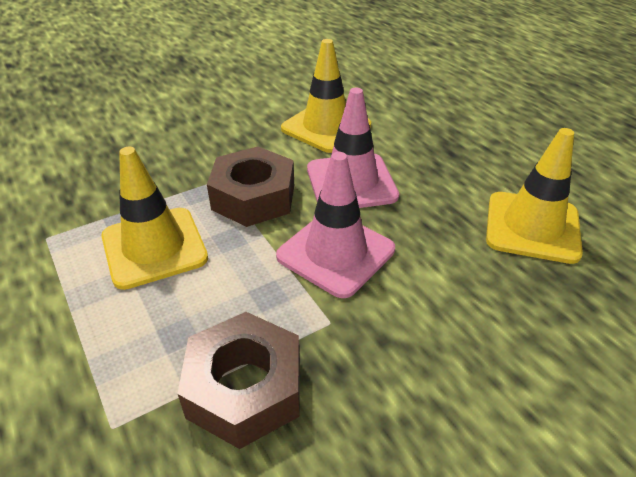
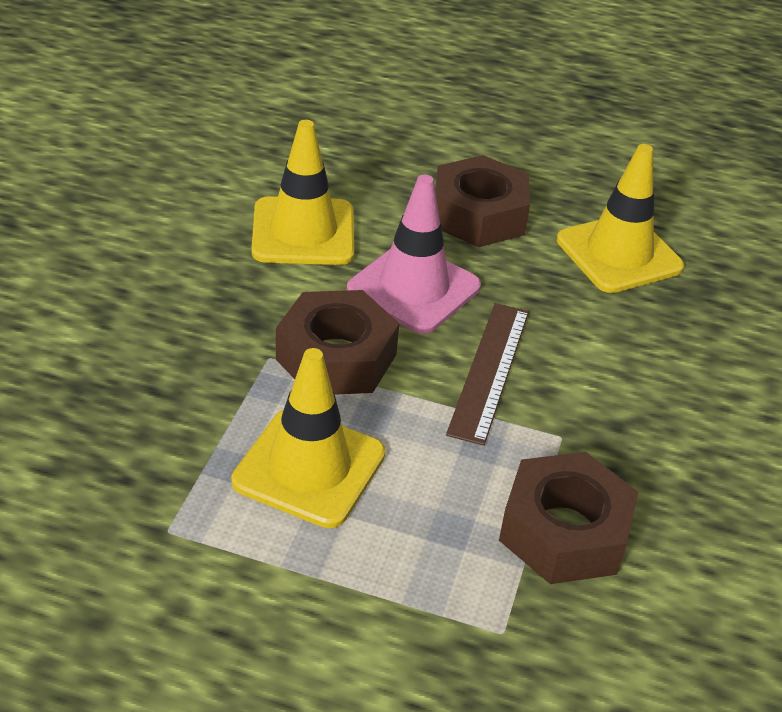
camera: 45 degrees left, 0 degrees up
(336, 253) = (490, 371): pink traffic cone -> brown ruler
(451, 161) = (478, 215): none -> brown nut

